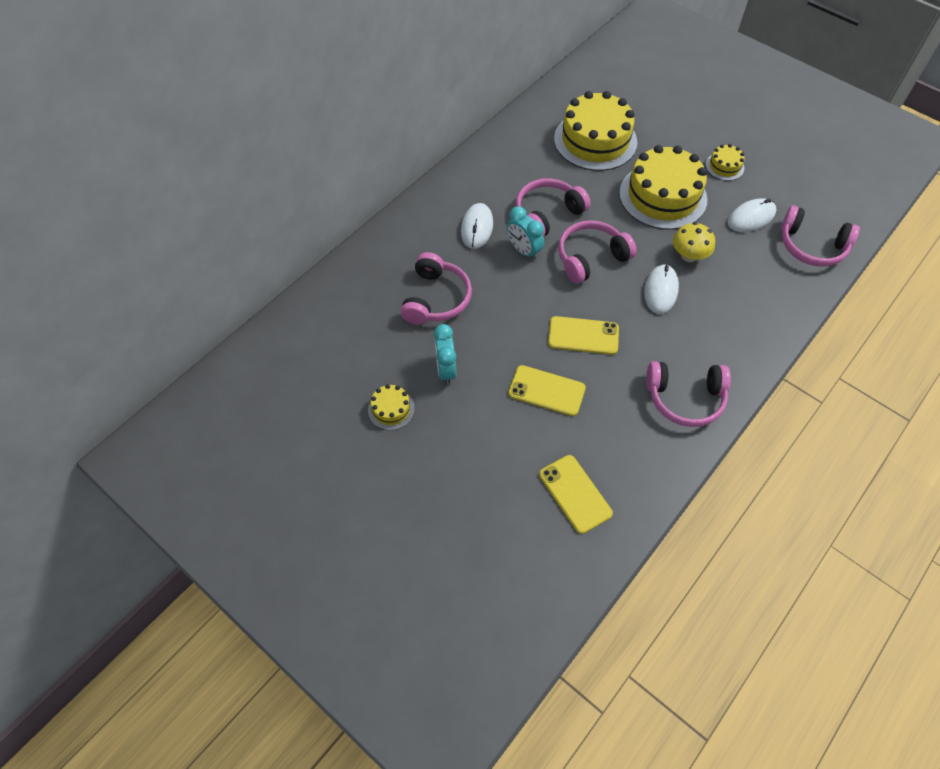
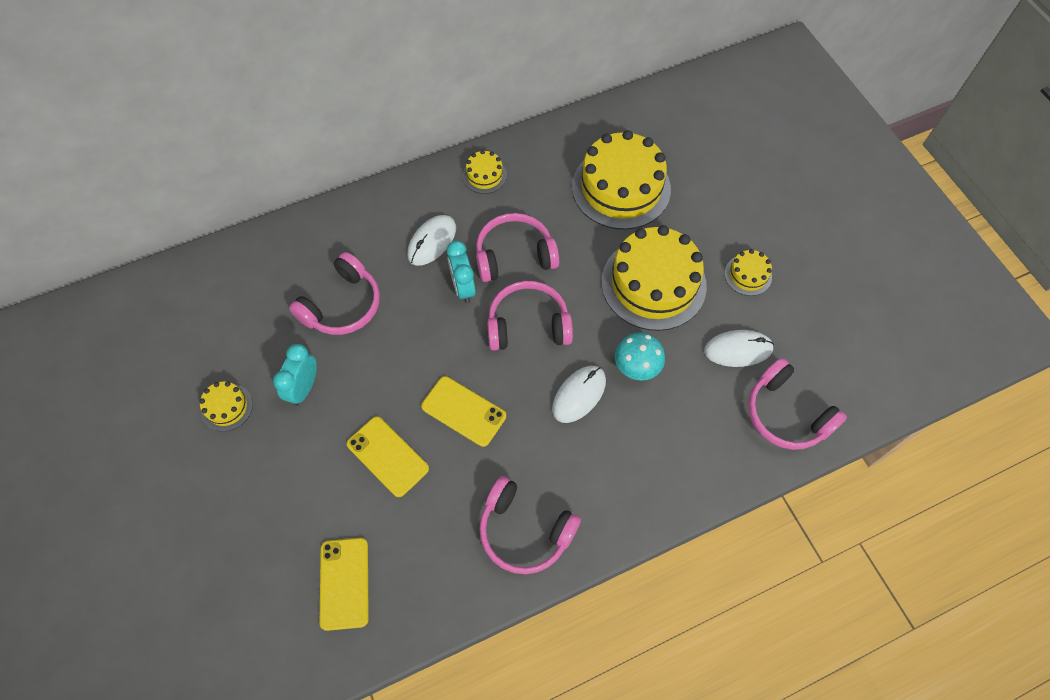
camera: 25 degrees right, 5 degrees up
(486, 167) = (484, 175): none -> yellow cake
(689, 256) = (636, 366): yellow mushroom -> turquoise mushroom

